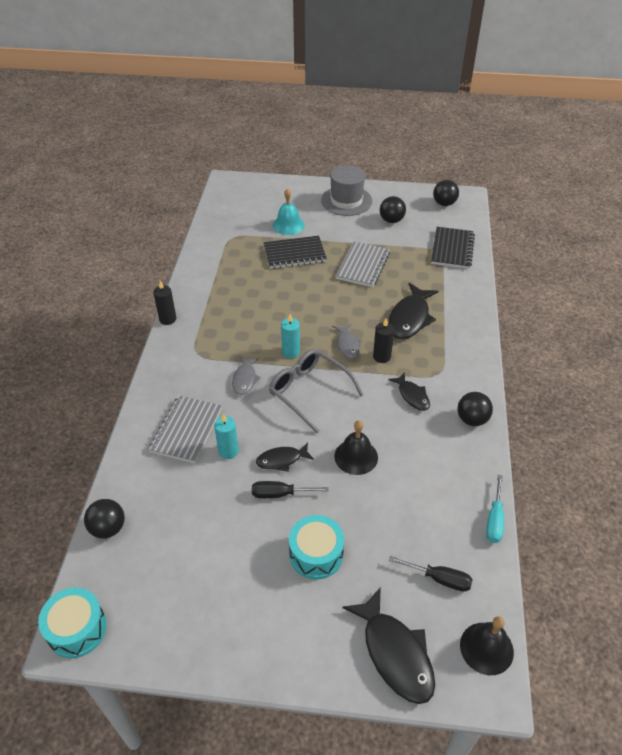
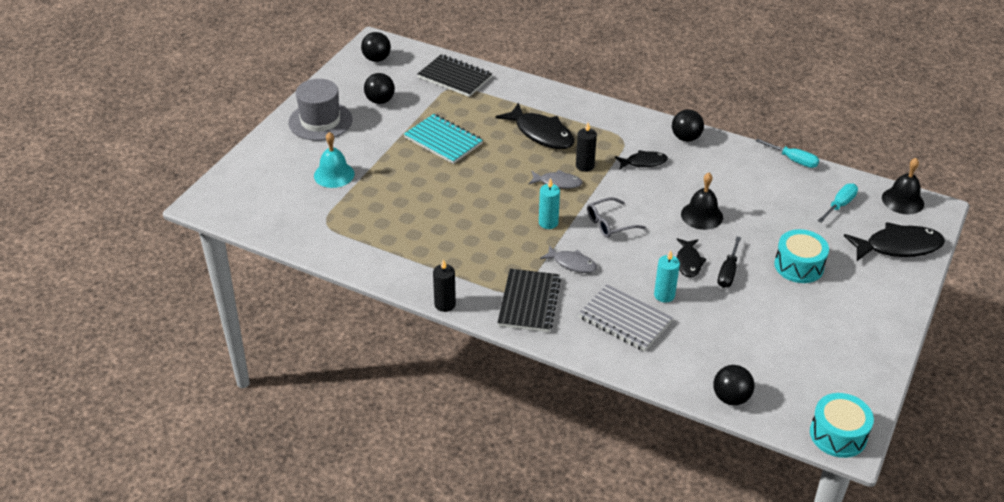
camera: 70 degrees left, 5 degrees down
(294, 254) = (391, 182): black notebook -> black notebook (529, 302)
(310, 392) = (610, 223): grey glasses -> grey glasses, size x0.63
(363, 266) = (443, 141): grey notebook -> turquoise notebook
(439, 578) = (839, 205): black screwdriver -> turquoise screwdriver

